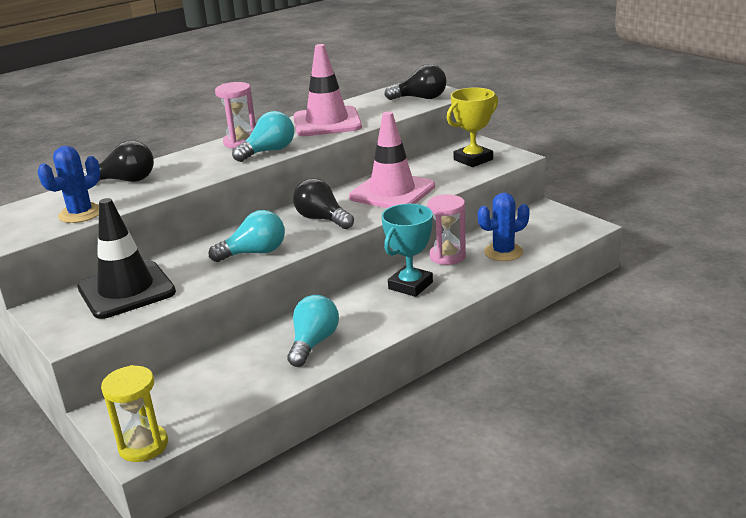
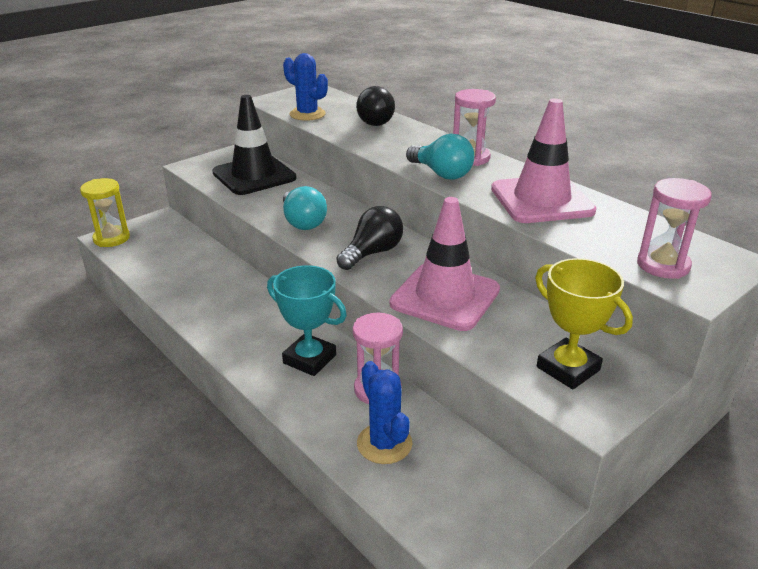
camera: 85 degrees right, 5 degrees up
(313, 343) = (215, 301): turquoise light bulb -> none
(420, 98) = (663, 265): black light bulb -> pink hourglass

